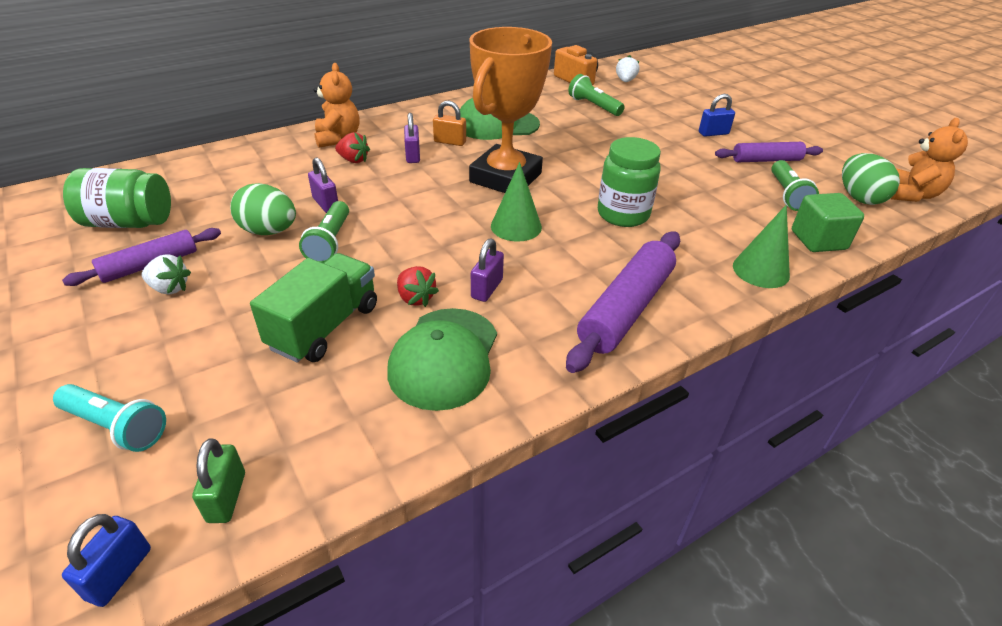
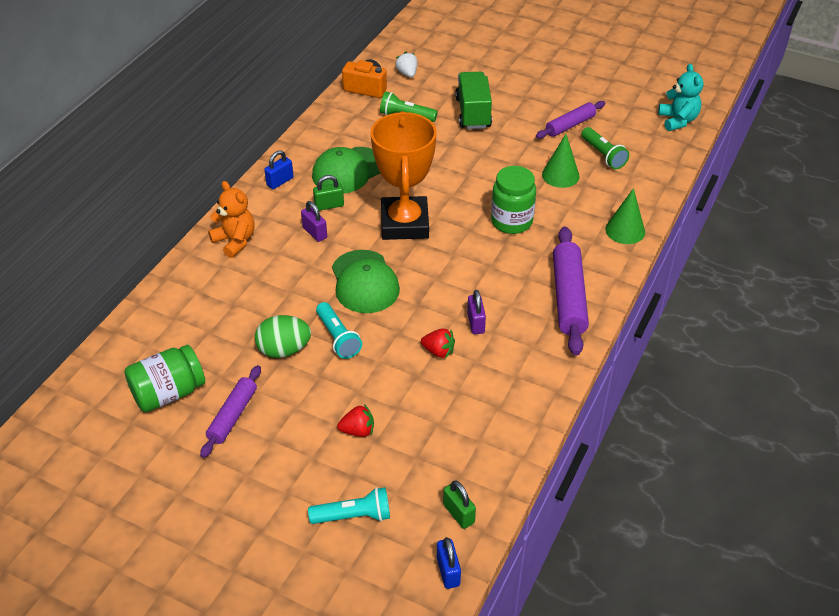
camera: 30 degrees left, 5 degrees up
(169, 288) = (270, 424): white strawberry -> none
(324, 327) = (403, 398): green truck -> green truck (473, 113)
(326, 204) = (298, 308): purple padlock -> none
(330, 242) = (338, 337): green flashlight -> turquoise flashlight
(353, 160) = (273, 257): red strawberry -> red strawberry (358, 430)
(444, 358) = (494, 381): green cap -> green cap (364, 282)
(450, 142) = (329, 205): orange padlock -> green padlock
(516, 226) = (450, 265): green cone -> green cone (560, 175)
(713, 133) = (516, 111): blue padlock -> blue padlock (280, 181)
(818, 240) = (644, 189): green cube -> none
(859, 198) = (648, 138): green egg -> none
(911, 194) = (678, 120): orange teddy bear -> turquoise teddy bear

